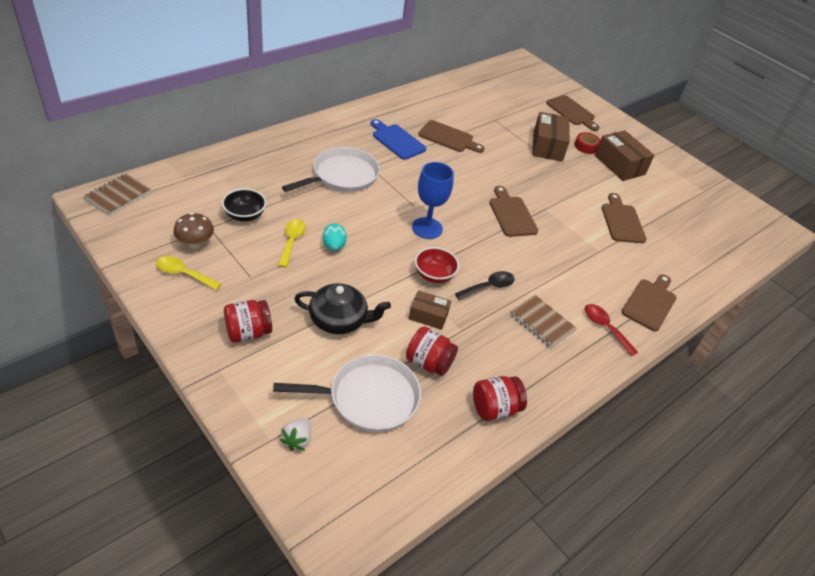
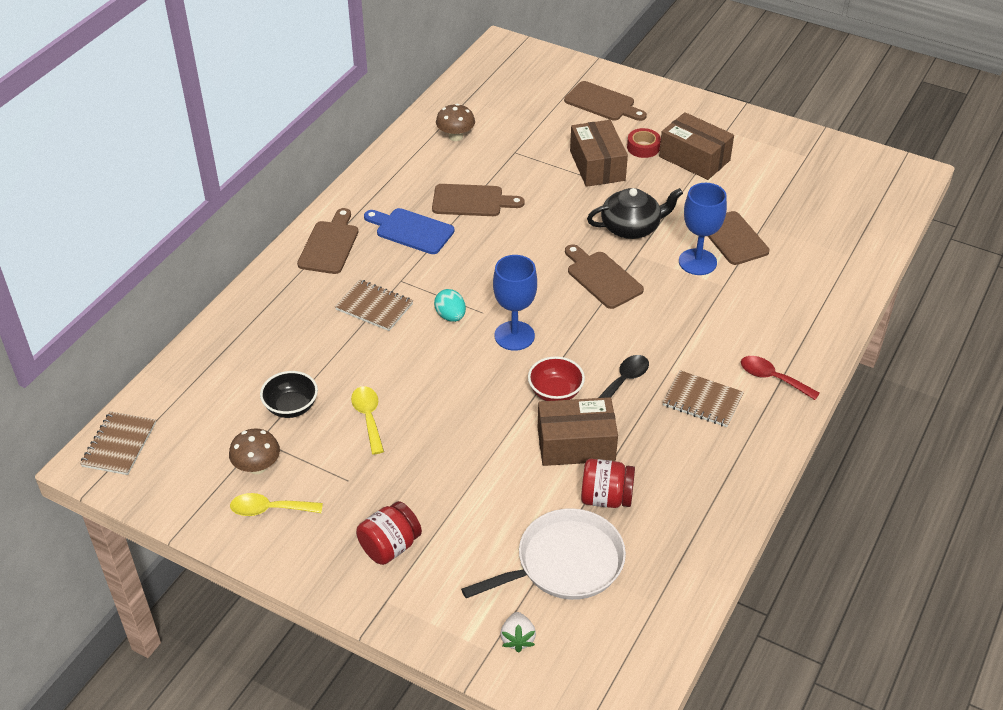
camera: 15 degrees left, 0 degrees up
(334, 246) = (421, 403): turquoise egg -> turquoise egg (450, 316)
(339, 320) = (481, 490): black teapot -> black teapot (631, 227)
(342, 176) = (374, 307): white pan -> brown notebook
(428, 316) = (576, 444): brown box -> brown box, size x1.68
(460, 98) = (455, 136): none -> brown mushroom
(494, 408) = (701, 519): red jar -> none
(587, 229) = (697, 262): none -> blue goblet
(650, 303) = (807, 328): brown cutting board -> brown cutting board (329, 245)

